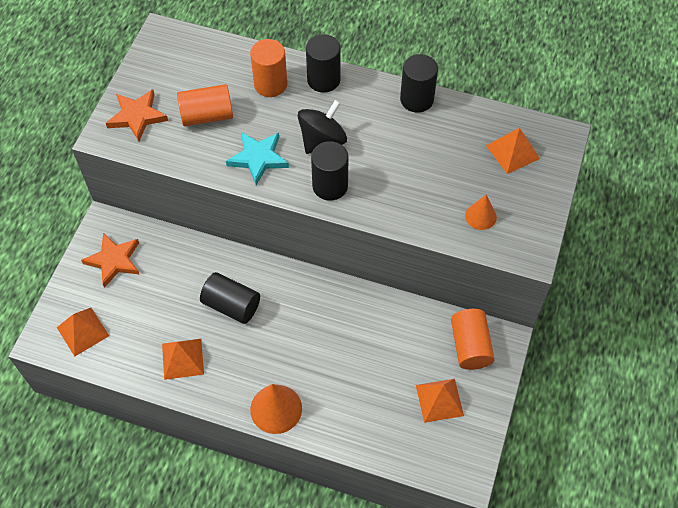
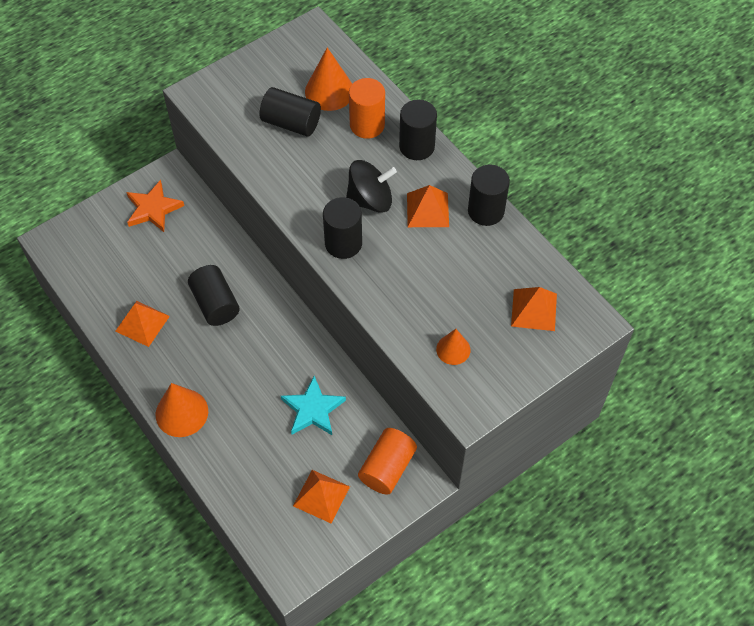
camera: 35 degrees right, 0 degrees up
(83, 331) = (85, 252): orange pyramid -> orange pyramid (428, 210)
(137, 116) = (234, 91): orange star -> none
(207, 115) = (291, 123): orange cylinder -> black cylinder
(217, 74) = (329, 91): none -> orange cone
(258, 158) = (303, 184): turquoise star -> turquoise star (313, 409)

